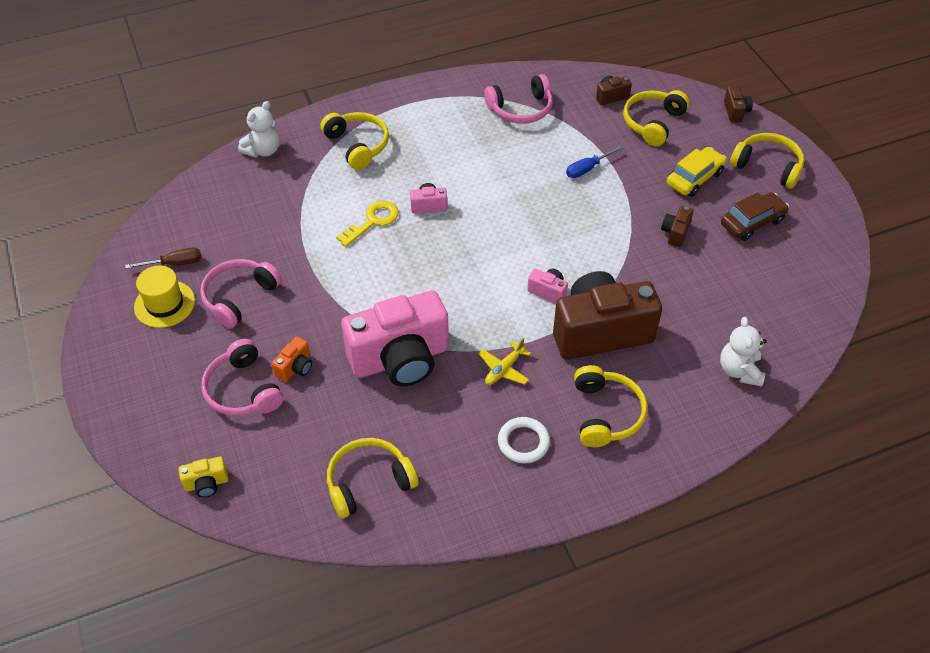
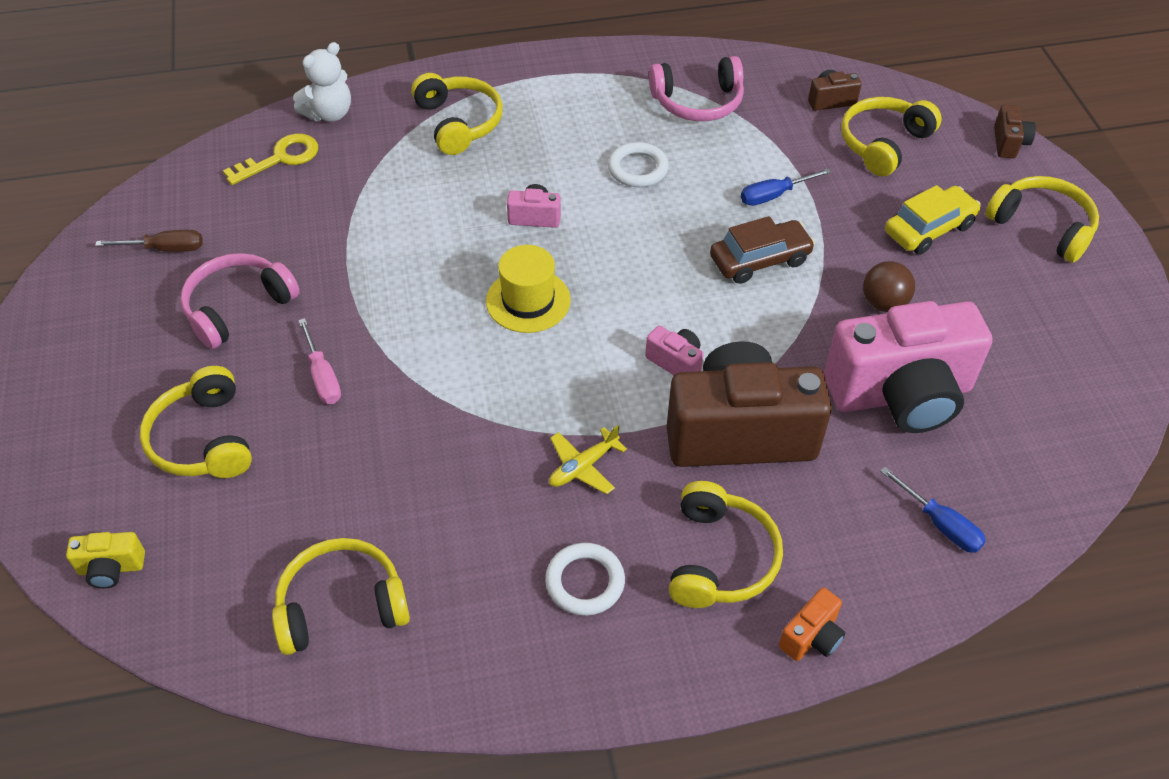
camera: 10 degrees right, 0 degrees up
(164, 304) = (134, 302): yellow hat -> yellow hat (528, 301)
(243, 390) = (203, 439): pink headphones -> yellow headphones
(295, 368) = (286, 418): orange camera -> orange camera (812, 637)
(312, 336) = (322, 376): none -> pink screwdriver
(373, 221) = (451, 228): yellow key -> yellow key (280, 158)
(400, 359) = (437, 429): pink camera -> pink camera (900, 394)
(491, 162) = (638, 169): none -> white ring
(675, 233) = (883, 303): brown camera -> brown ball
(739, 370) = (940, 524): white teddy bear -> blue screwdriver
(752, 222) = (1003, 304): brown car -> brown car (760, 260)

